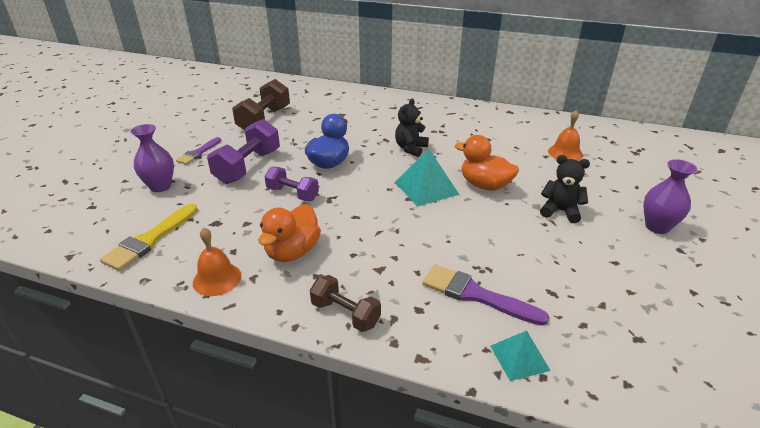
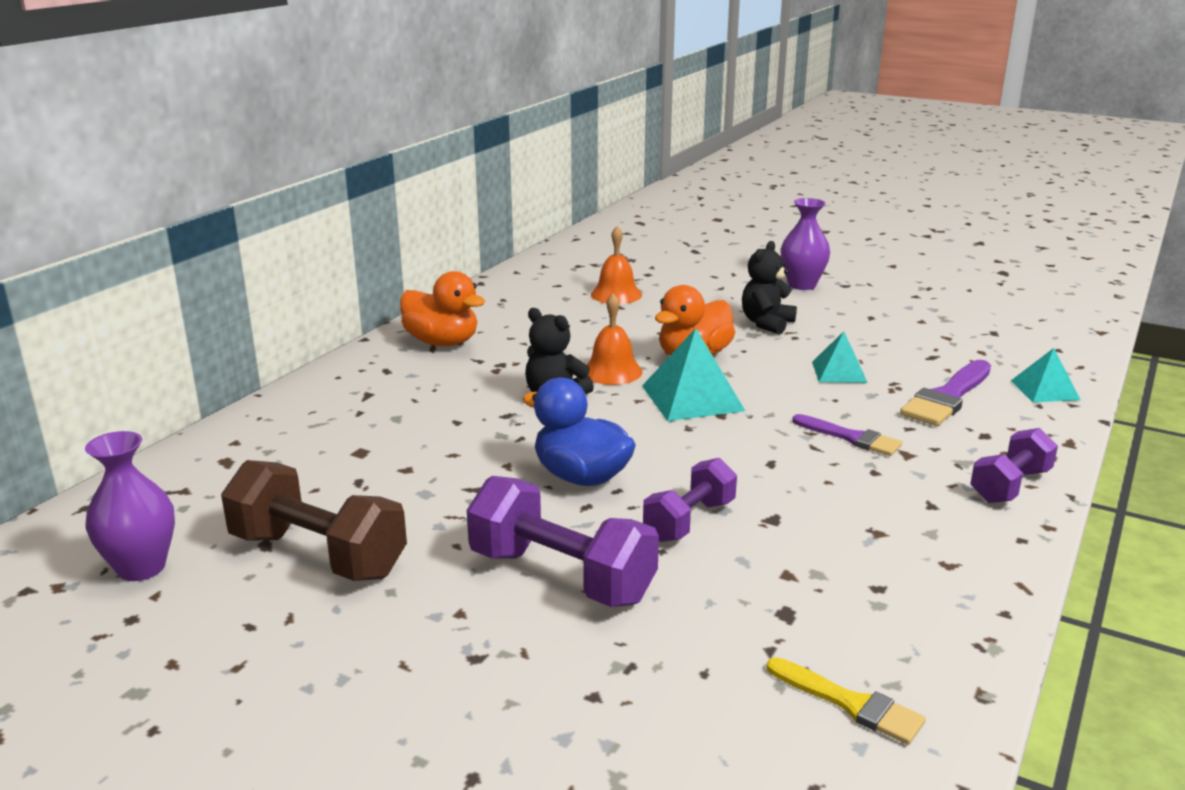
camera: 80 degrees left, 10 degrees down
(150, 240) = (850, 703): yellow brush -> yellow brush, size x0.65
(160, 186) = (619, 713): purple vase -> purple vase (141, 567)
(198, 153) = (457, 659): purple brush -> purple brush (851, 437)
(217, 279) = (960, 602): orange bell -> orange bell (612, 371)
(292, 251) = (873, 525): orange duck -> orange duck (442, 342)
(345, 314) = (1010, 486): brown dumbbell -> purple dumbbell
(493, 243) = (839, 372): none -> turquoise pyramid

